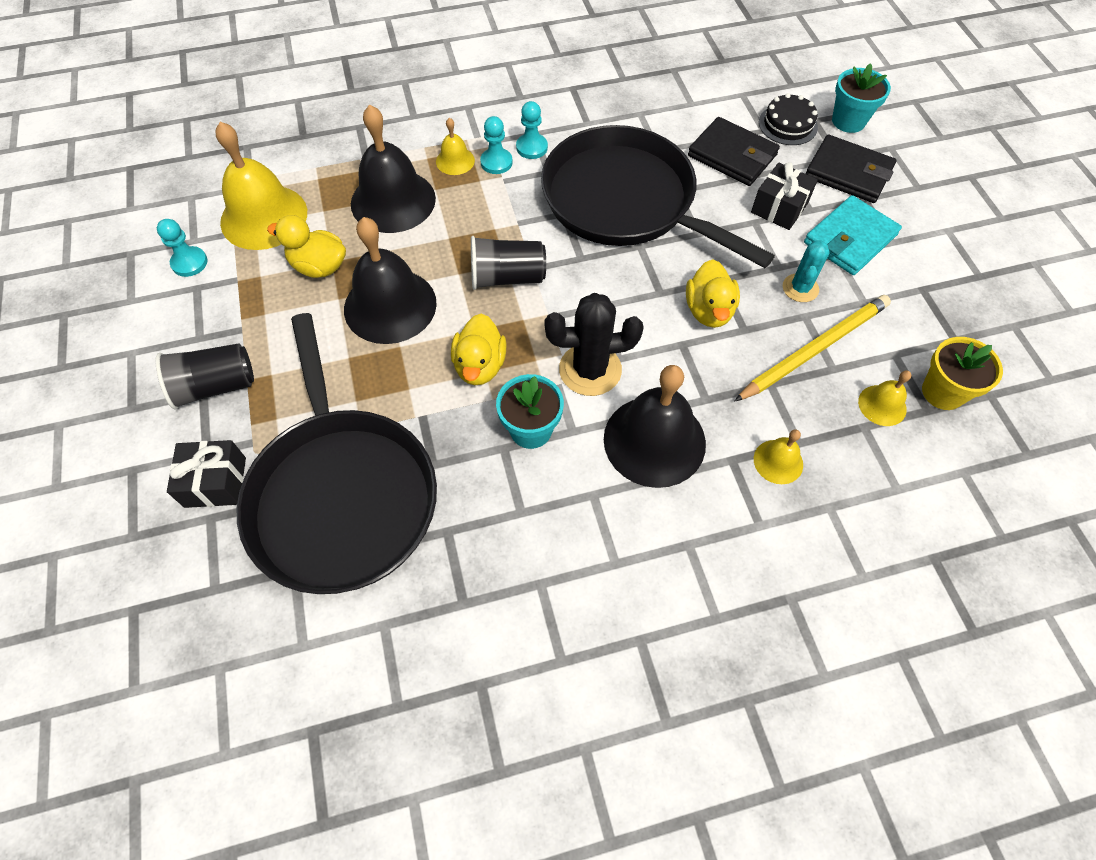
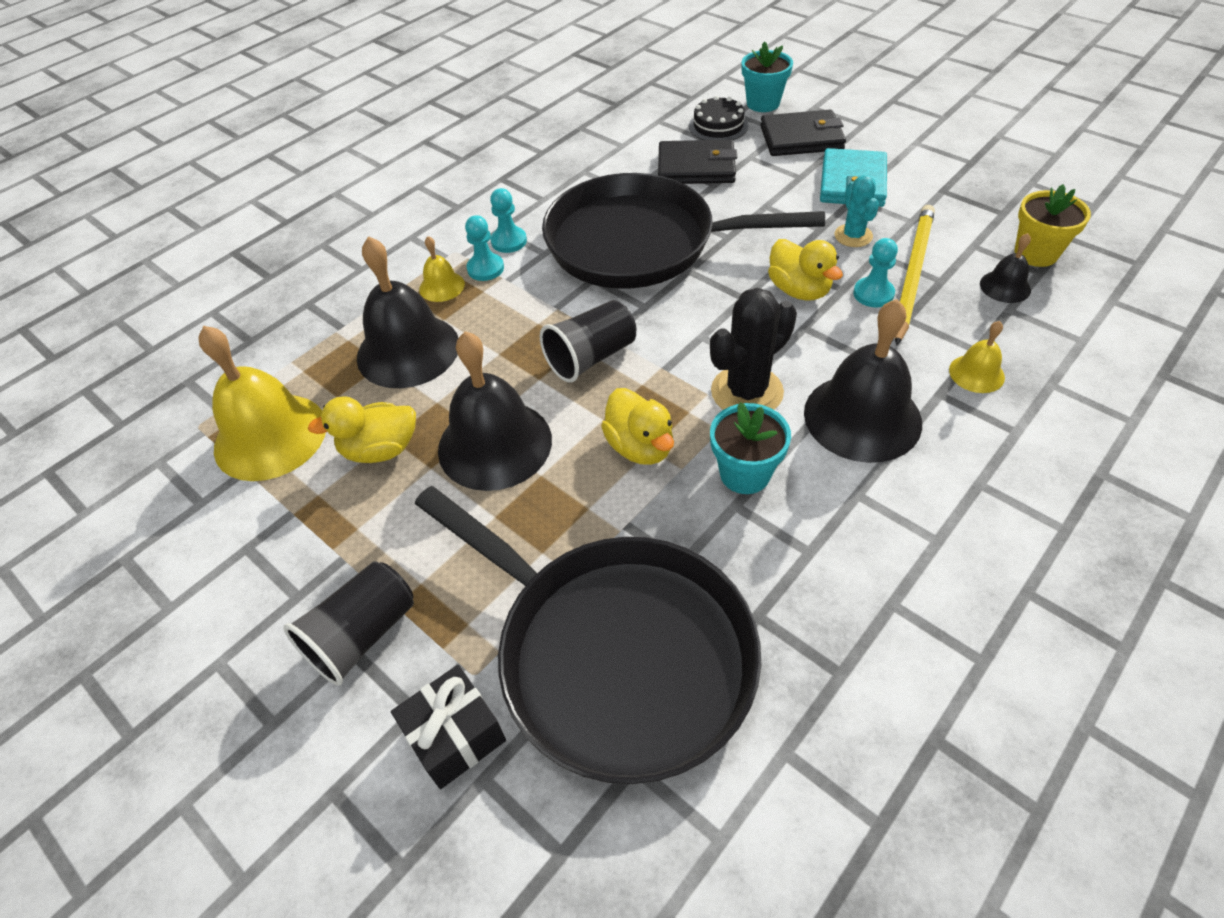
camera: 30 degrees left, 10 degrees down
(189, 263) = (215, 527): turquoise pawn -> turquoise pawn (873, 294)
(779, 208) = (774, 187): black gift -> none
(882, 405) = (1005, 286): yellow bell -> black bell

